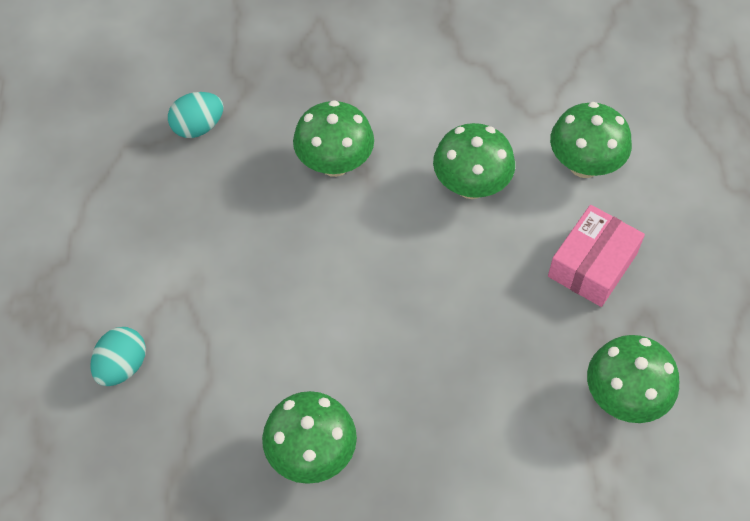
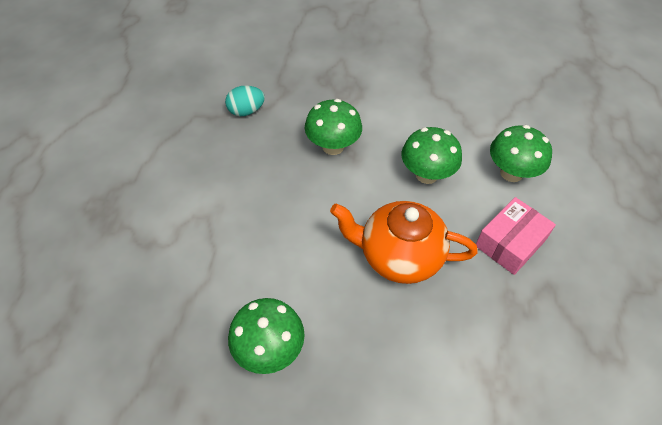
camera: 10 degrees right, 5 degrees down
(122, 366) = (148, 259): turquoise egg -> none
(451, 307) = (398, 256): none -> orange teapot
(624, 398) = (525, 349): green mushroom -> none

